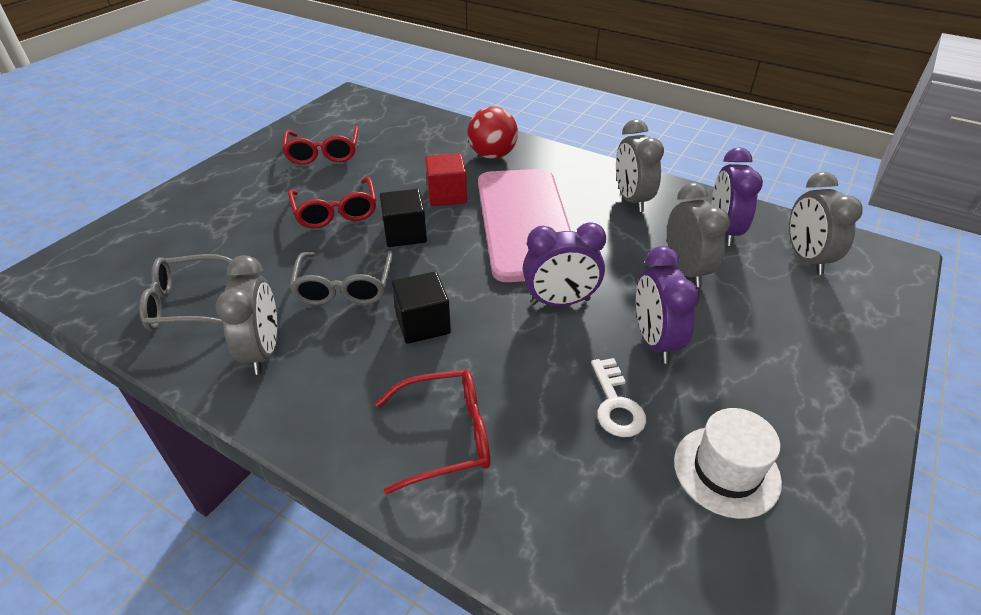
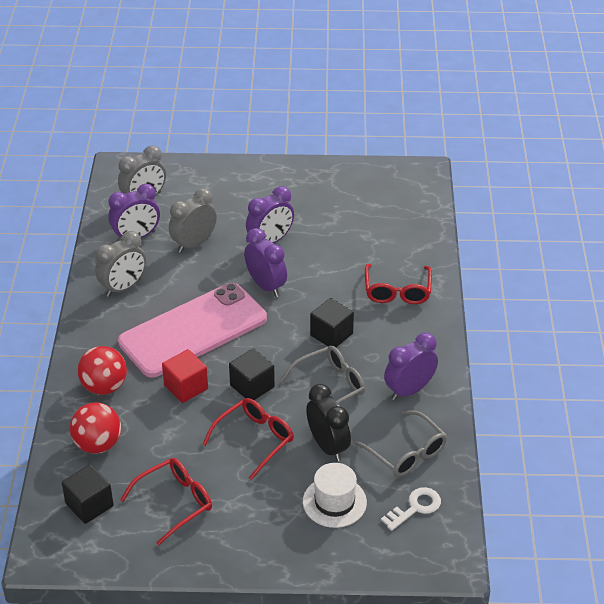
camera: 120 degrees left, 0 degrees up
(263, 351) = (409, 390): grey clock -> purple clock
(270, 252) = (328, 446): none -> black clock
(370, 120) = (89, 505): none -> black cube
(427, 137) = (98, 444): none -> red ball
(446, 436) = (397, 291): red glasses -> red glasses turned 135 degrees counterclockwise
(616, 404) = (328, 243): white key -> white key (415, 507)
(726, 471) = (338, 201): white hat -> white hat (334, 502)

